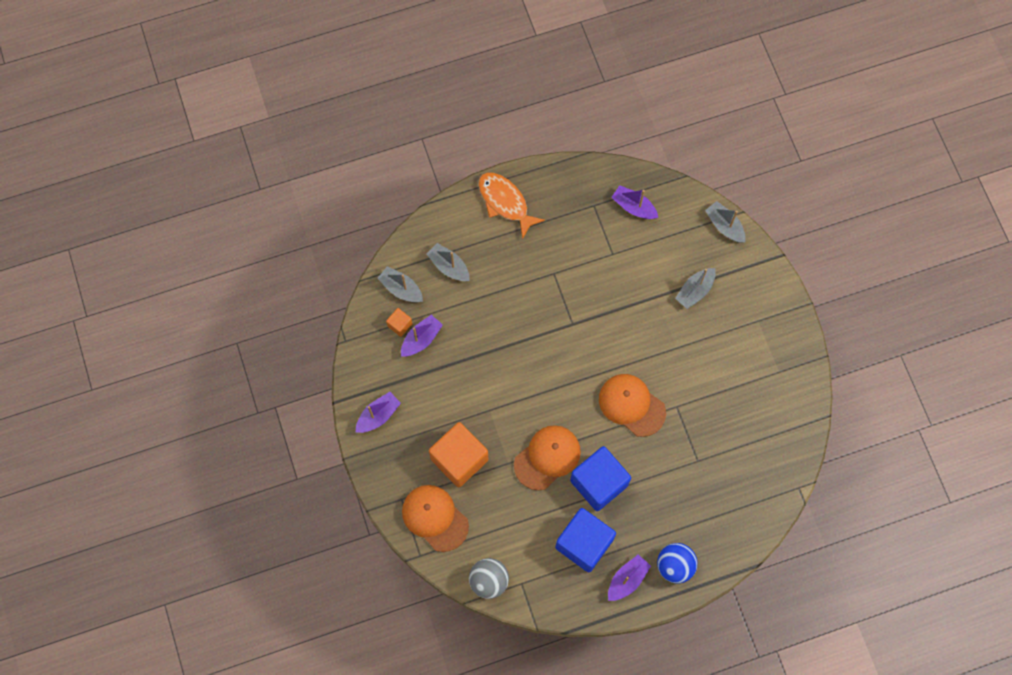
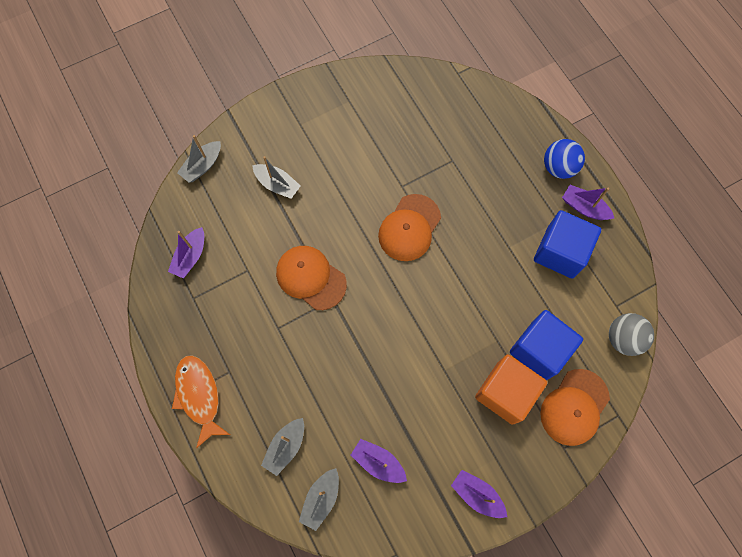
camera: 100 degrees left, 0 degrees up
(400, 325) = (365, 491): orange cube -> none
(505, 202) = (199, 396): orange fish -> orange fish turned 120 degrees clockwise
(547, 457) = (482, 301): orange cap -> orange cap (311, 278)
(599, 483) = (496, 247): blue cube -> blue cube (539, 350)

